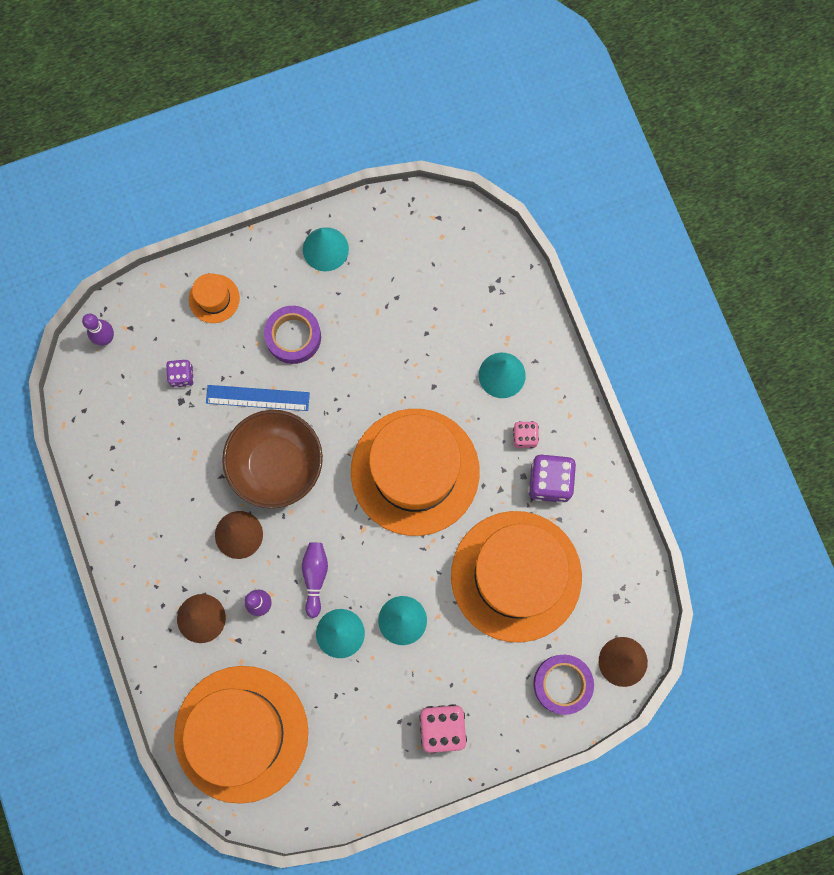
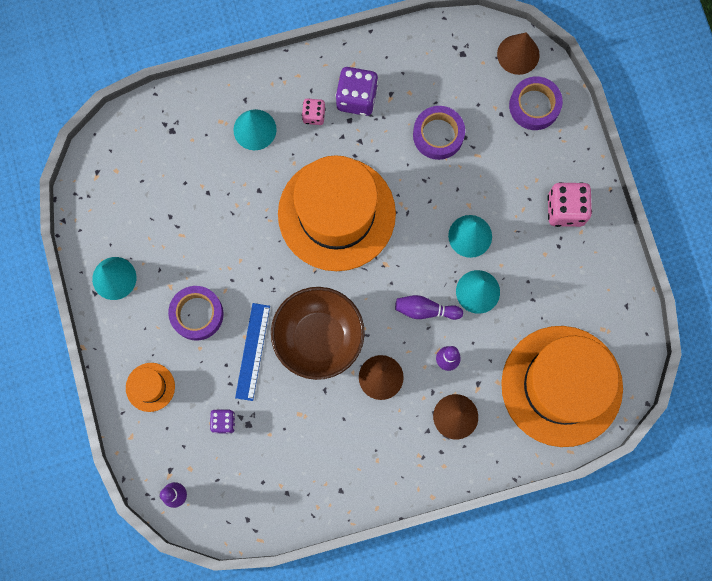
camera: 85 degrees left, 0 degrees up
(516, 576) = (438, 135): orange hat -> purple tape

